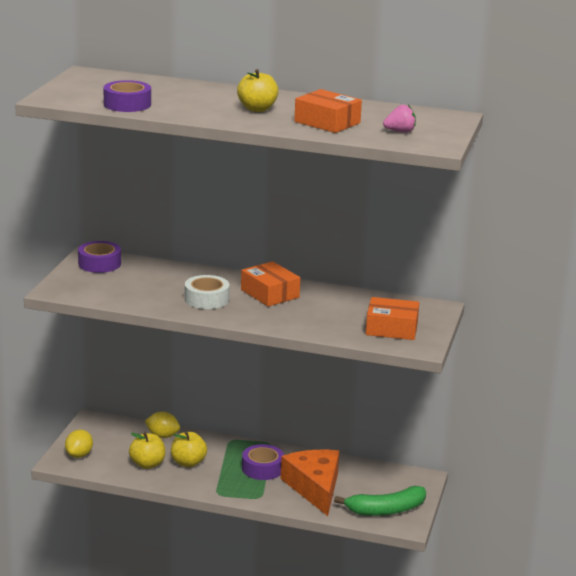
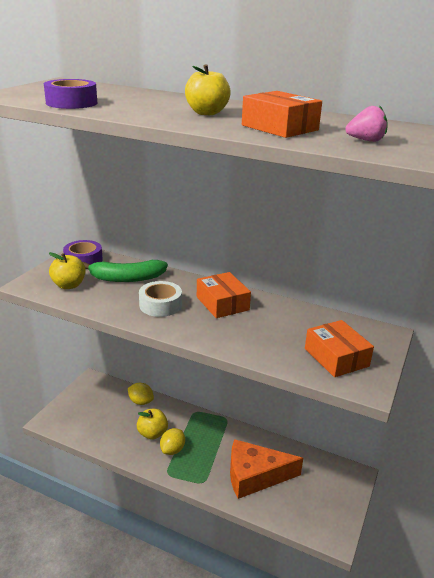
camera: 10 degrees right, 5 degrees up
(79, 455) = (67, 415): yellow lemon -> yellow lemon (172, 450)
(147, 464) = (118, 431): yellow apple -> yellow apple (69, 285)
(262, 468) = (213, 447): purple tape -> none
(314, 487) = (255, 476): orange cheese -> orange cheese turned 90 degrees counterclockwise
(386, 510) = (317, 513): green banana -> green banana (127, 278)
(391, 328) = (336, 357): orange box -> orange box turned 45 degrees clockwise

